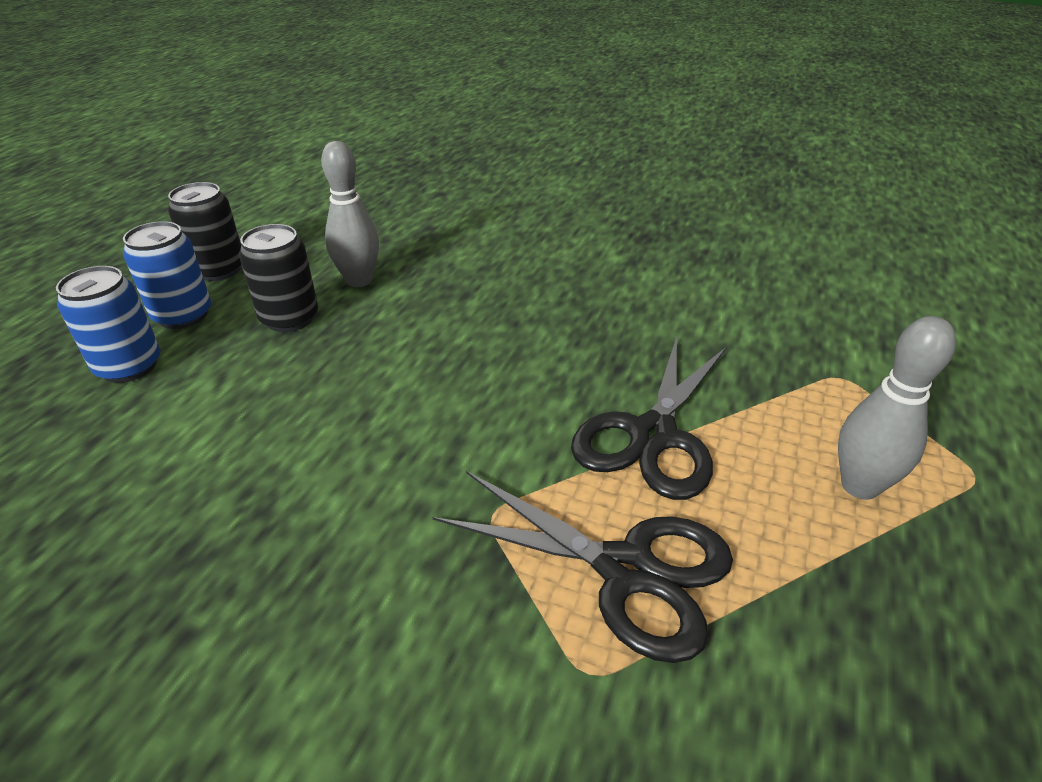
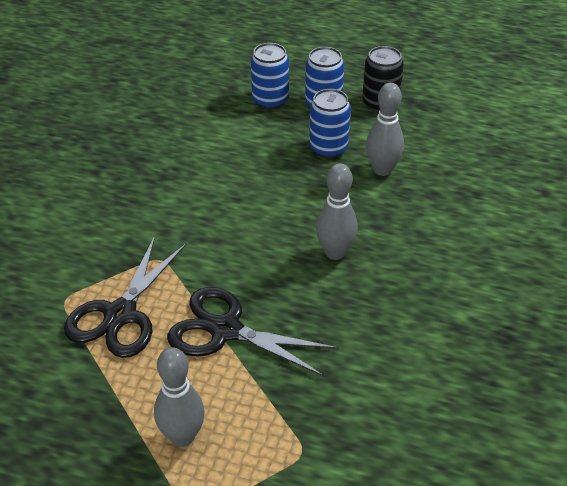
camera: 85 degrees right, 5 degrees up
(290, 318) = (328, 148): black can -> blue can
(507, 329) = (335, 252): none -> grey bowling pin

